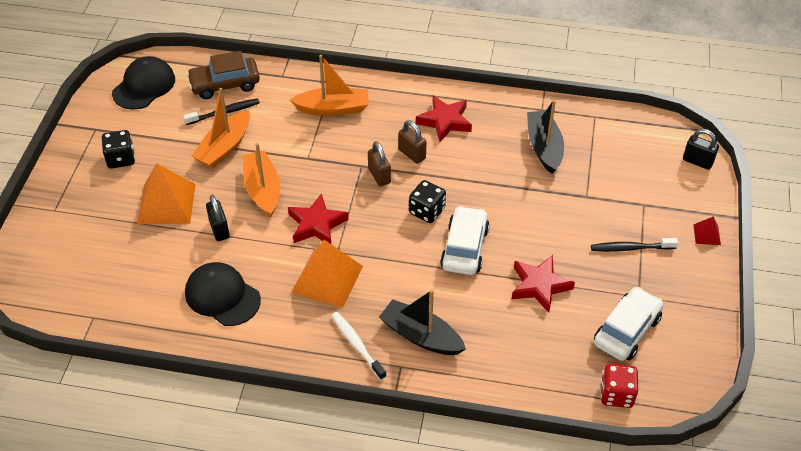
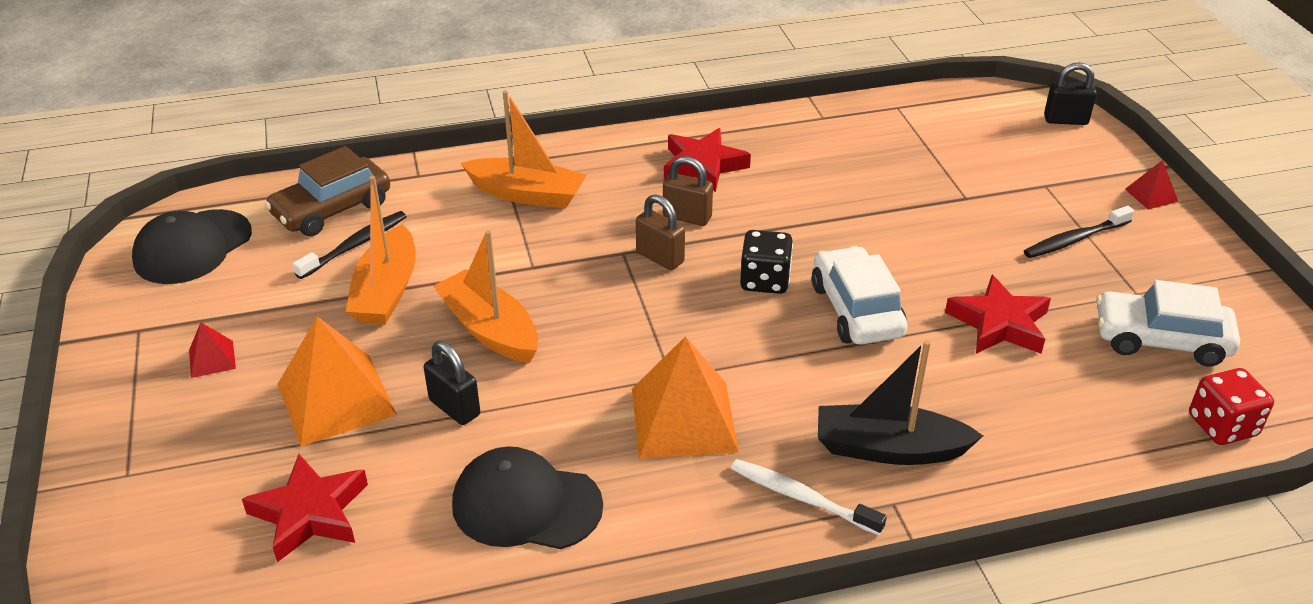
camera: 25 degrees left, 10 degrees down
(121, 159) = (212, 359): black dice -> red pyramid
(144, 86) = (193, 247): black cap -> black cap turned 150 degrees counterclockwise
(316, 224) = (611, 350): red star -> red star (310, 513)
(333, 108) = (527, 194): orange boat -> orange boat turned 45 degrees clockwise
(544, 147) = (862, 158): black boat -> none
(626, 331) = (1160, 340): white car -> white car turned 90 degrees counterclockwise

